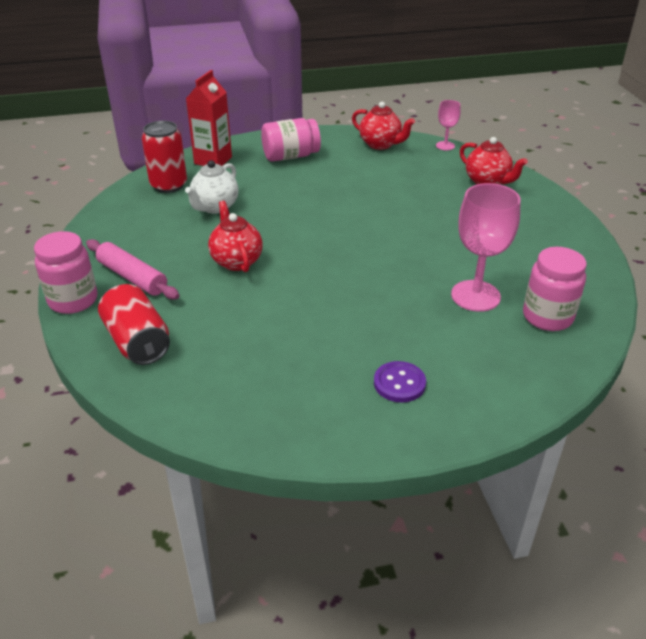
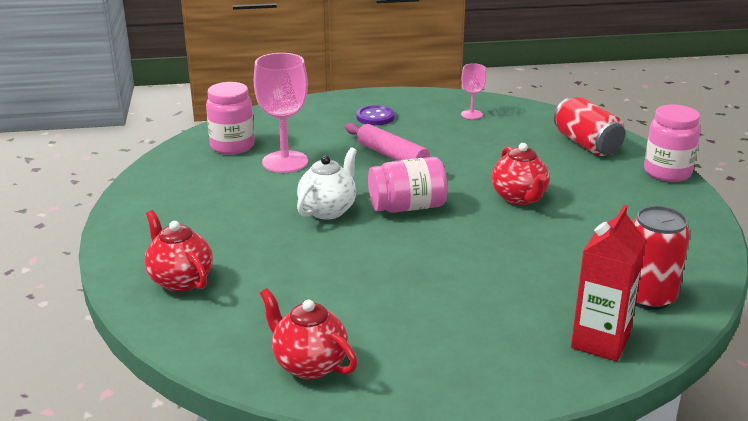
camera: 175 degrees left, 10 degrees down
(132, 277) = (622, 188): pink rolling pin -> pink rolling pin (392, 156)
(215, 207) = (566, 260): white teapot -> white teapot (328, 210)
(290, 156) = (470, 344): pink jar -> pink jar (407, 207)
(445, 146) = (197, 355): pink goblet -> pink goblet (471, 114)

